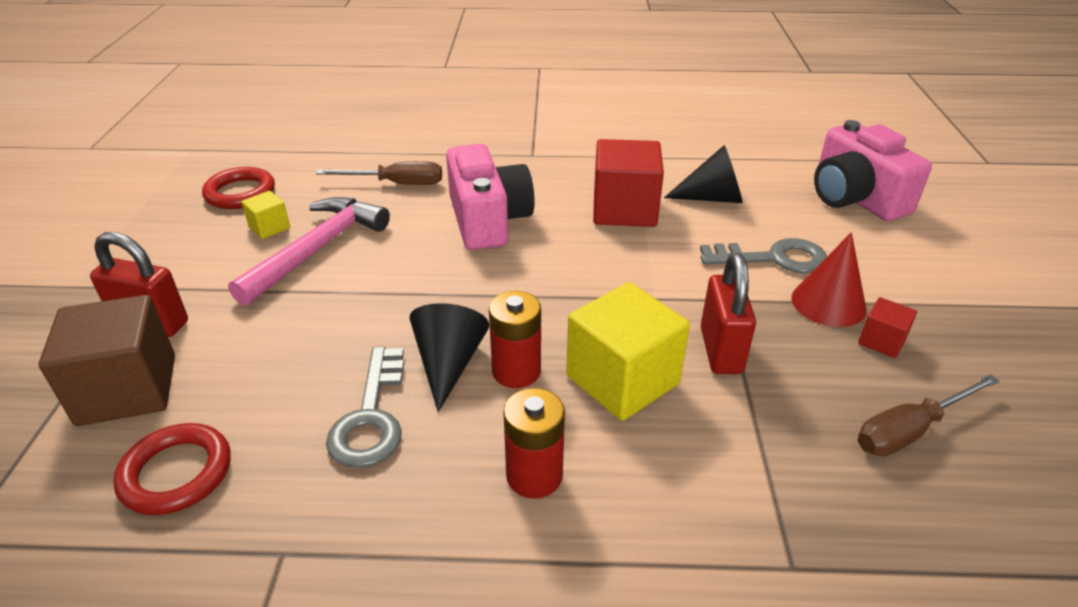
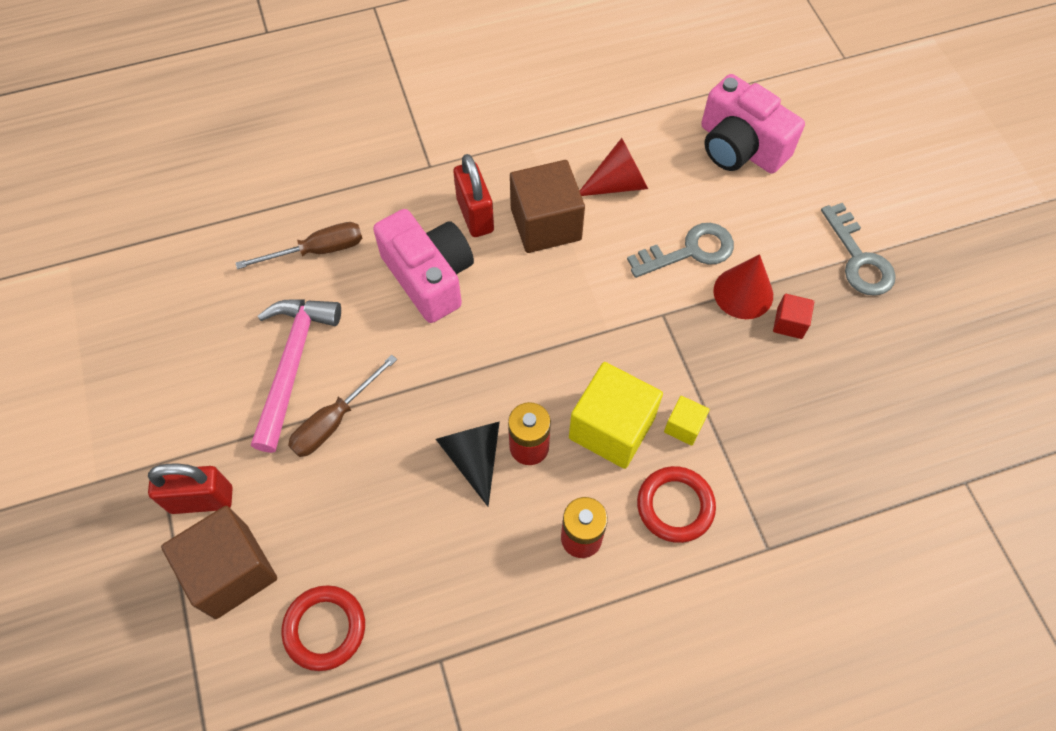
camera: 20 degrees left, 25 degrees up
(240, 193) = (169, 311): red ring -> red ring (675, 506)
(269, 227) = (229, 350): yellow cube -> yellow cube (684, 426)
(371, 417) = (440, 528): grey key -> grey key (859, 258)
(624, 209) = (545, 224): red cube -> brown cube
(712, 198) = (618, 183): black cone -> red cone
(720, 350) = (675, 373): red padlock -> red padlock (475, 215)
(910, 430) = (821, 407): brown screwdriver -> brown screwdriver (334, 420)

